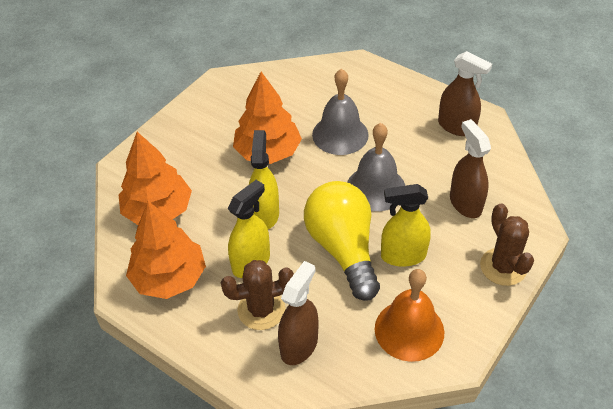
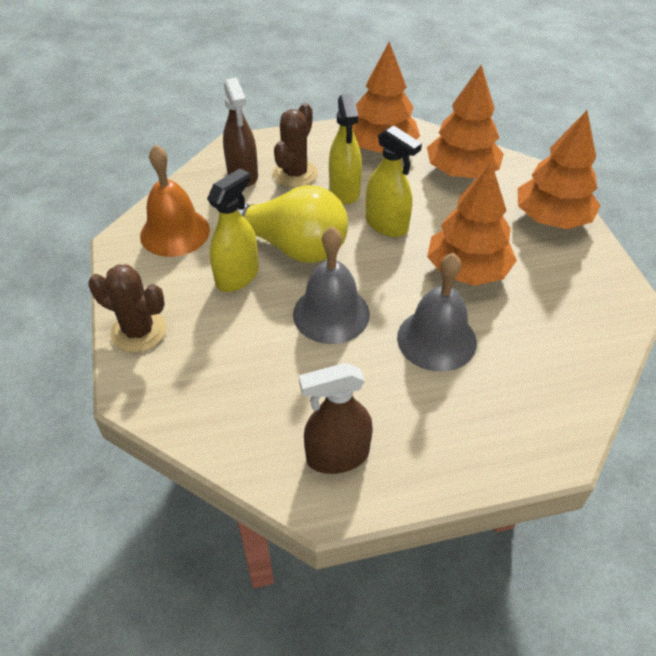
camera: 130 degrees right, 0 degrees up
(171, 140) = (551, 218): none -> orange tree
(465, 203) = (231, 365): brown spray bottle -> none

